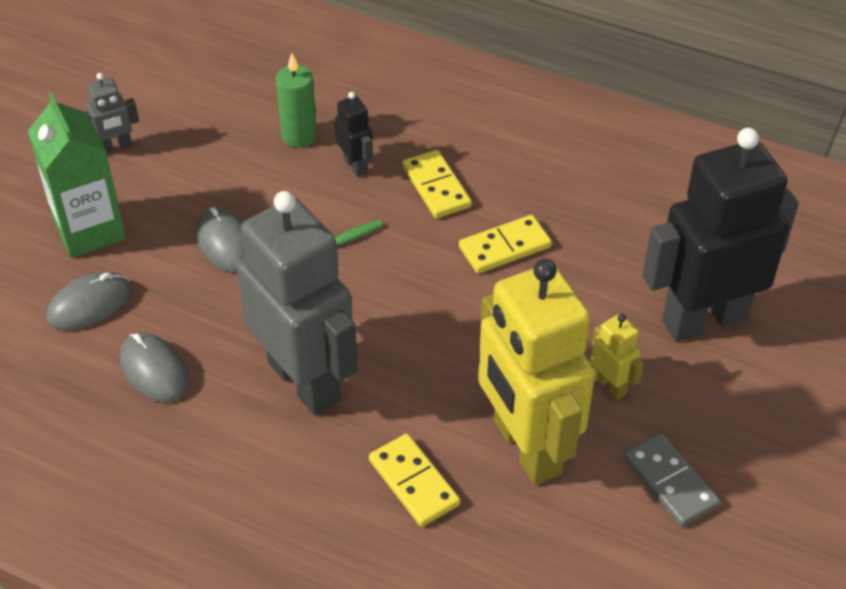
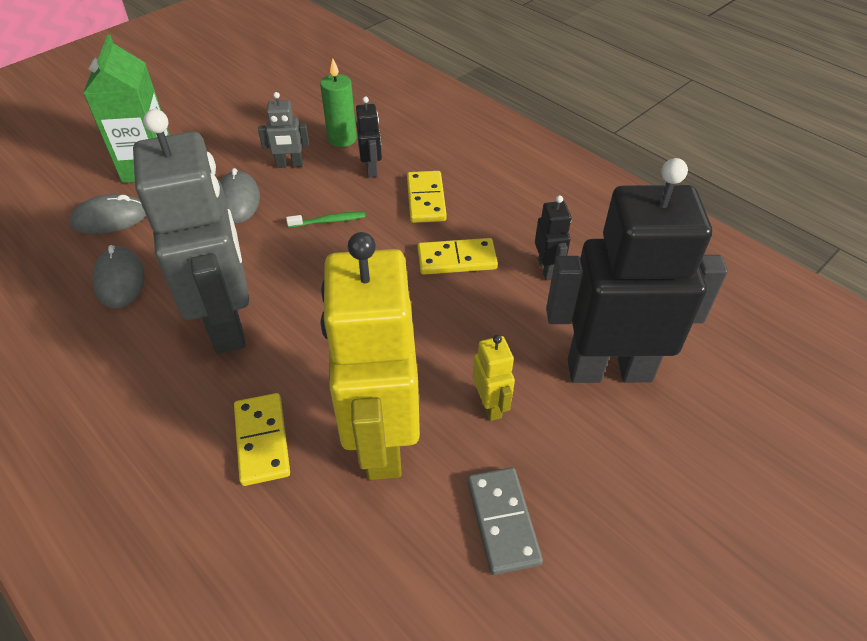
camera: 20 degrees right, 0 degrees up
(116, 147) = (207, 117): grey robot -> grey robot (289, 165)
(601, 233) = (547, 269): none -> black robot

